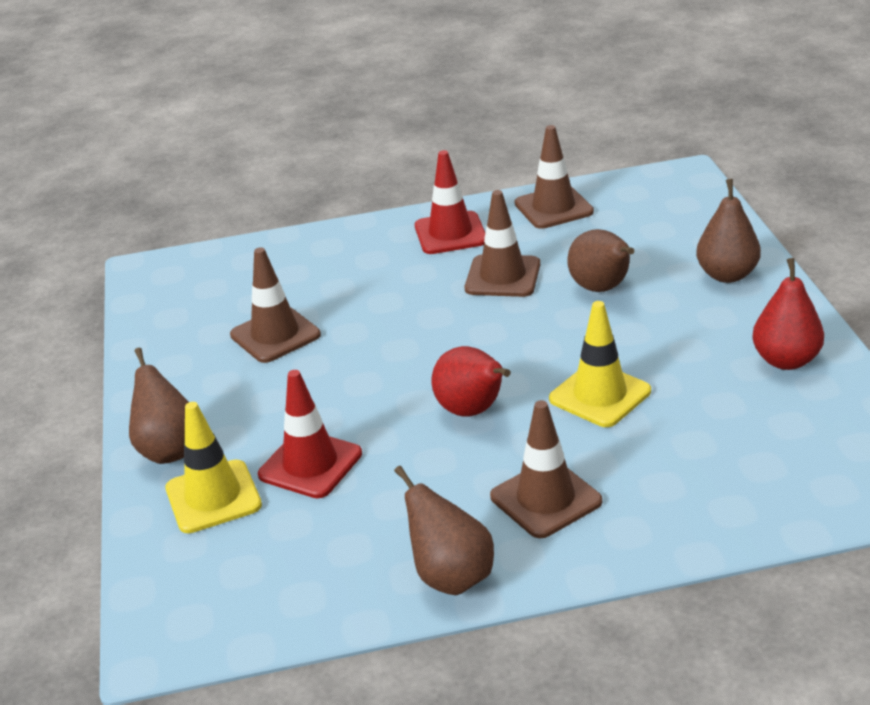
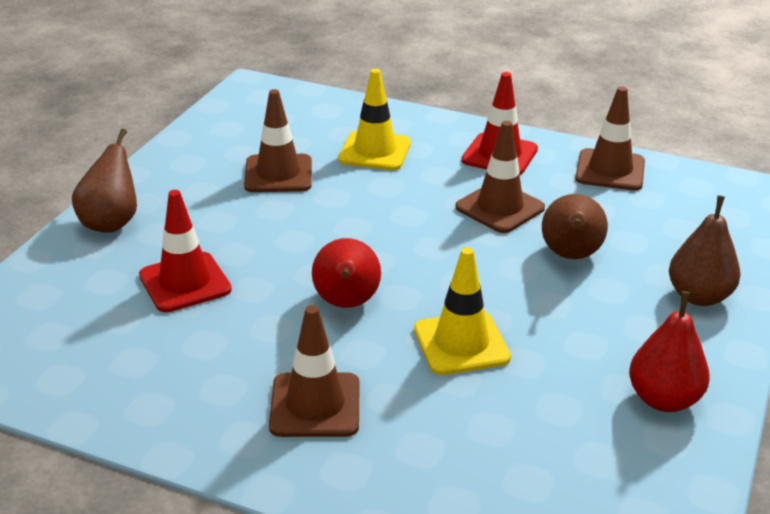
camera: 30 degrees right, 0 degrees up
(213, 497) = (96, 271): yellow traffic cone -> yellow traffic cone (375, 151)
(451, 577) = (173, 425): brown pear -> none

